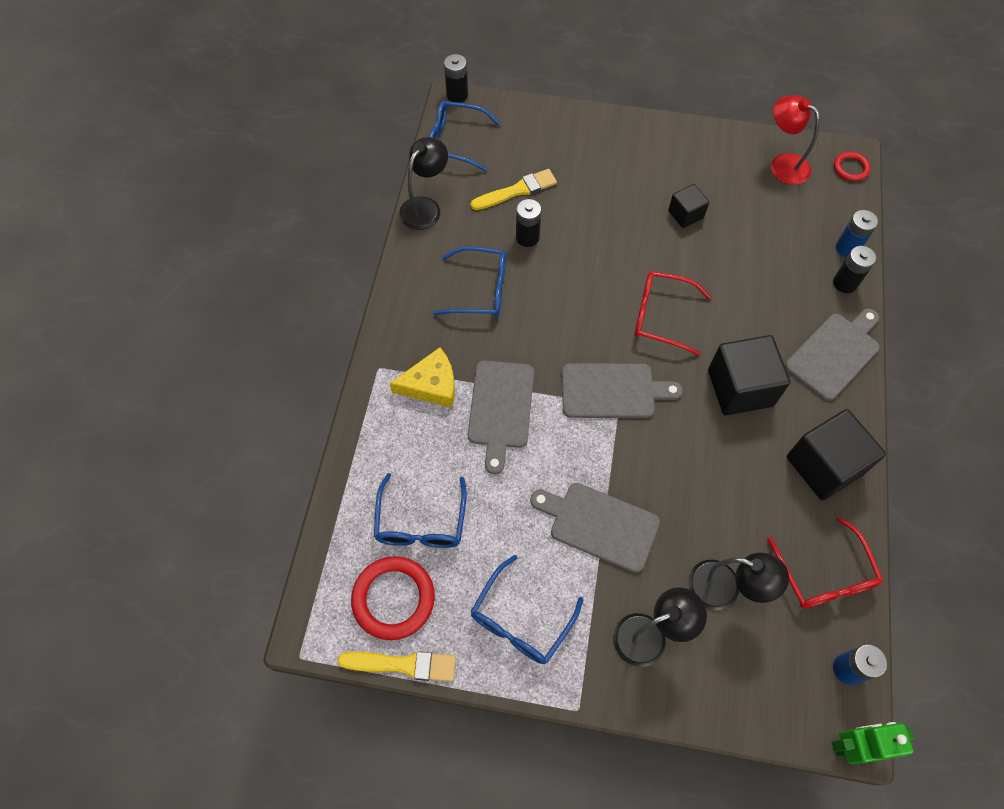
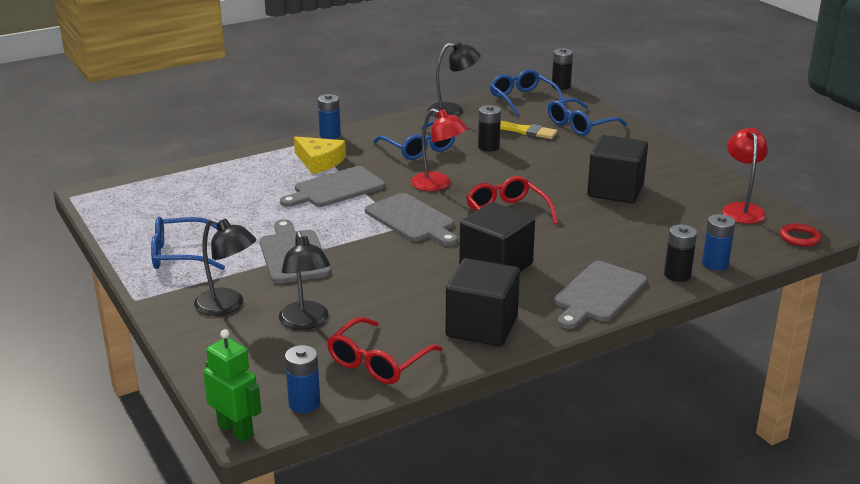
camera: 50 degrees right, 35 degrees down
(381, 338) = (330, 135): none -> blue battery
(393, 599) = (144, 208): red ring -> none
(403, 664) = (100, 228): yellow brush -> none
(421, 522) = (211, 196): blue glasses -> blue glasses (580, 125)
(565, 326) = (438, 185): none -> red lamp
(685, 214) = (615, 190): black cube -> black cube, size x1.84
(834, 353) = (598, 294): grey cutting board -> grey cutting board turned 120 degrees clockwise

